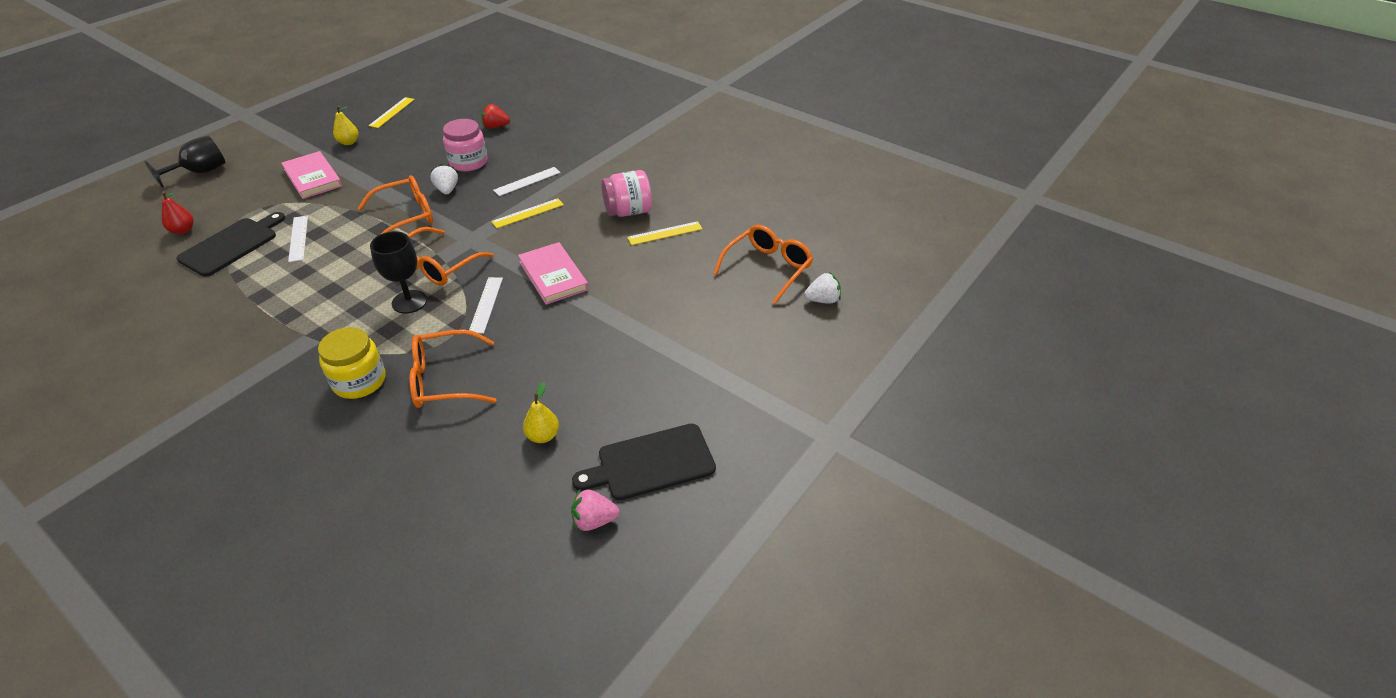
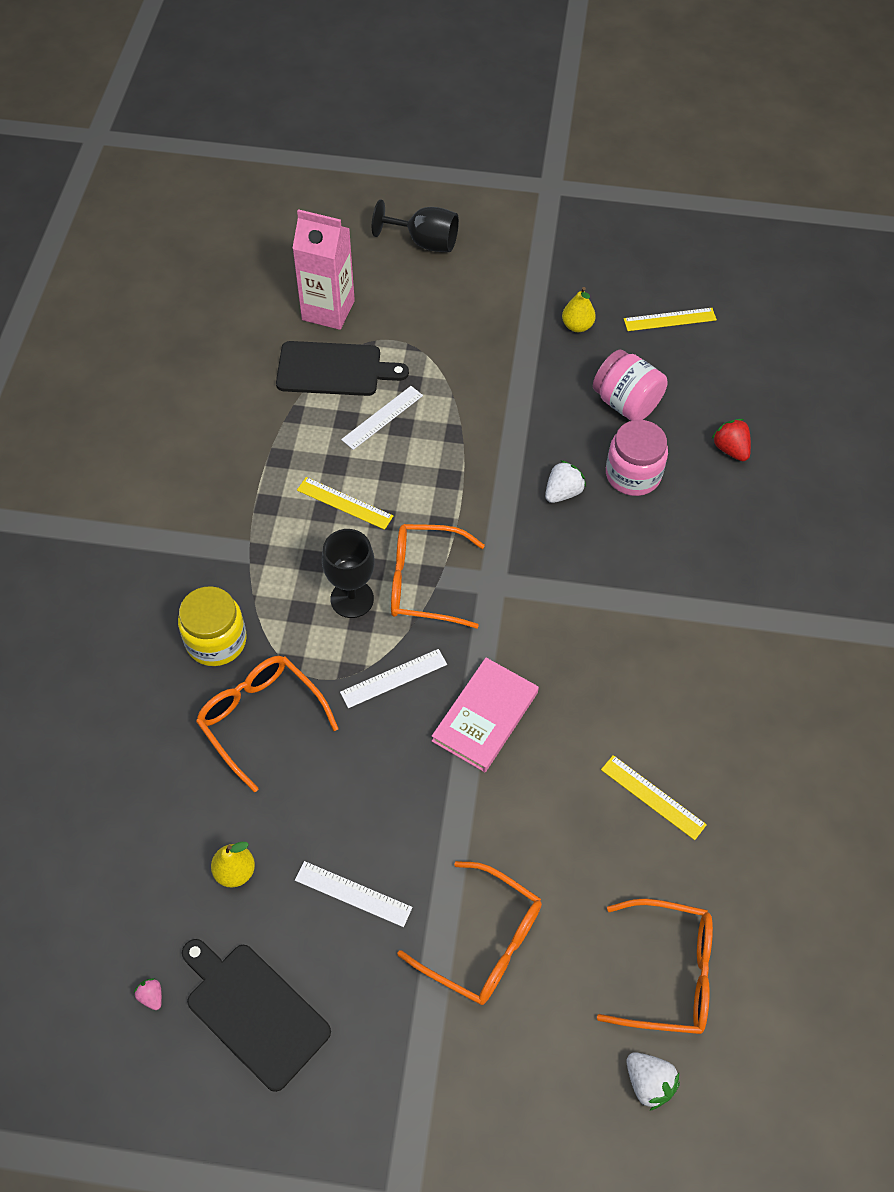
camera: 60 degrees right, 15 degrees up
(183, 230) = (328, 310): red pear -> pink carton
(313, 178) = (488, 346): pink book -> none
(406, 216) = (486, 488): orange glasses -> orange glasses (482, 941)
(527, 181) = (643, 566): white ruler -> white ruler (353, 894)
(528, 213) = (581, 610): yellow ruler -> yellow ruler (344, 503)
(594, 520) = (151, 996): pink strawberry -> pink strawberry, size x0.57
(628, 211) = (666, 724): pink jar -> pink jar (626, 403)

